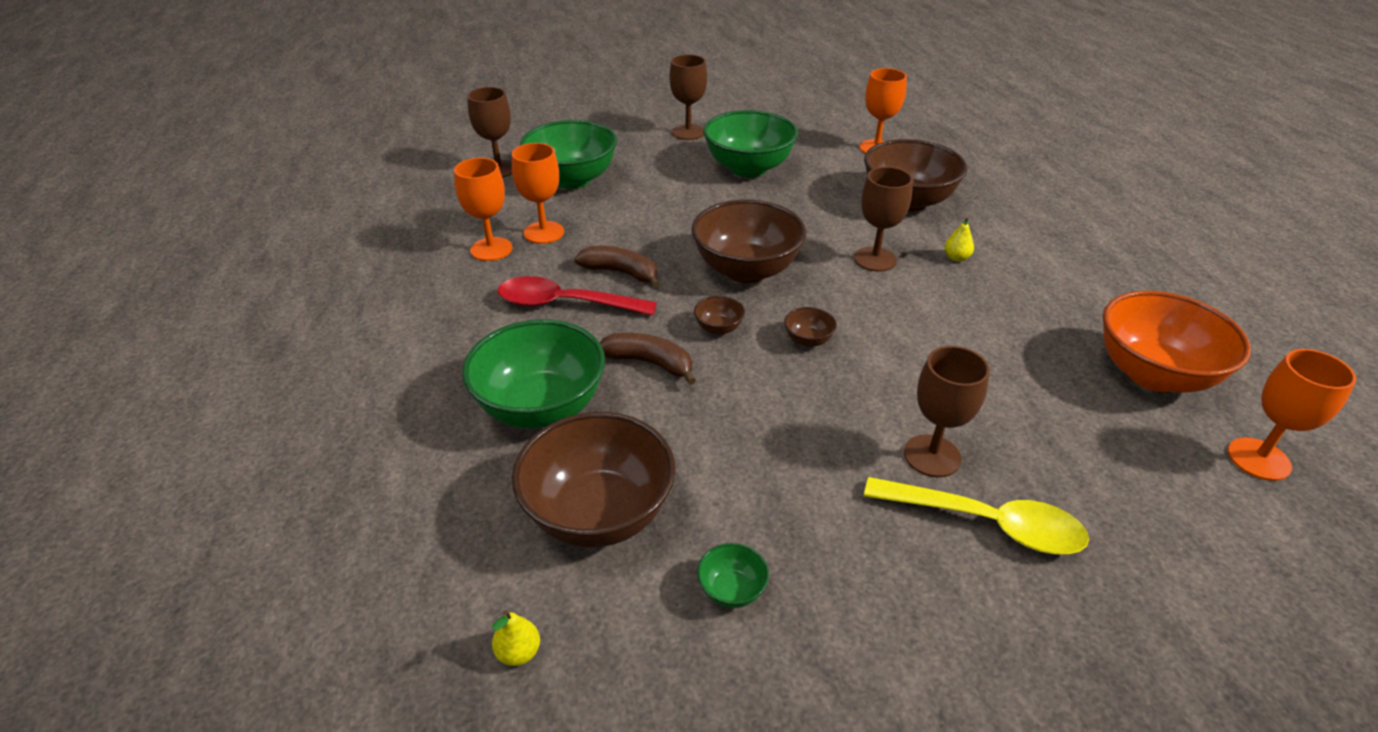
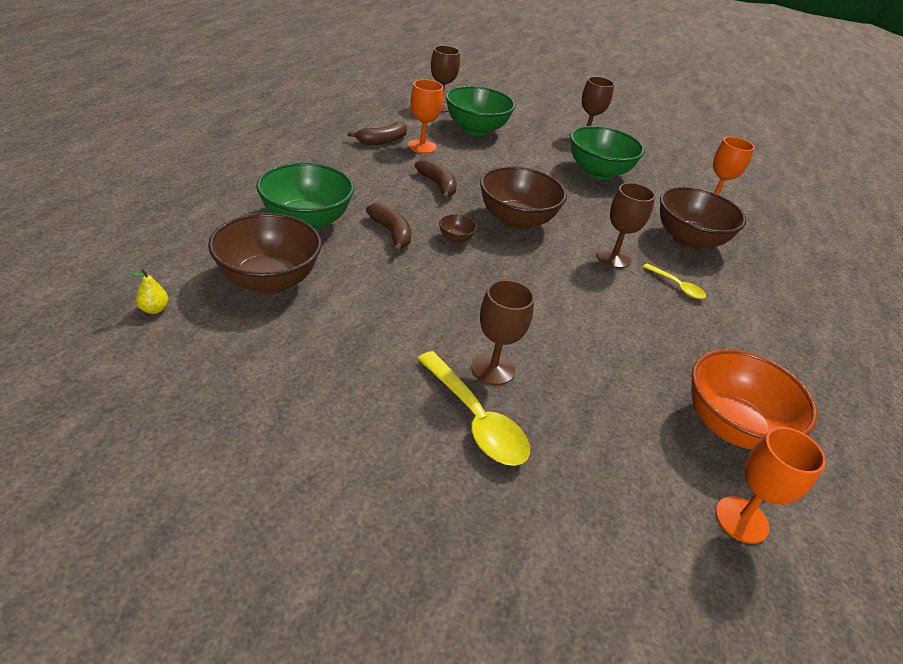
camera: 30 degrees right, 0 degrees up
(491, 249) = (382, 141): orange goblet -> brown banana
(565, 304) = (385, 184): red spoon -> none
(731, 590) = (285, 352): green bowl -> none
(808, 340) = (502, 273): brown bowl -> none
(956, 258) = (677, 286): yellow pear -> yellow spoon

